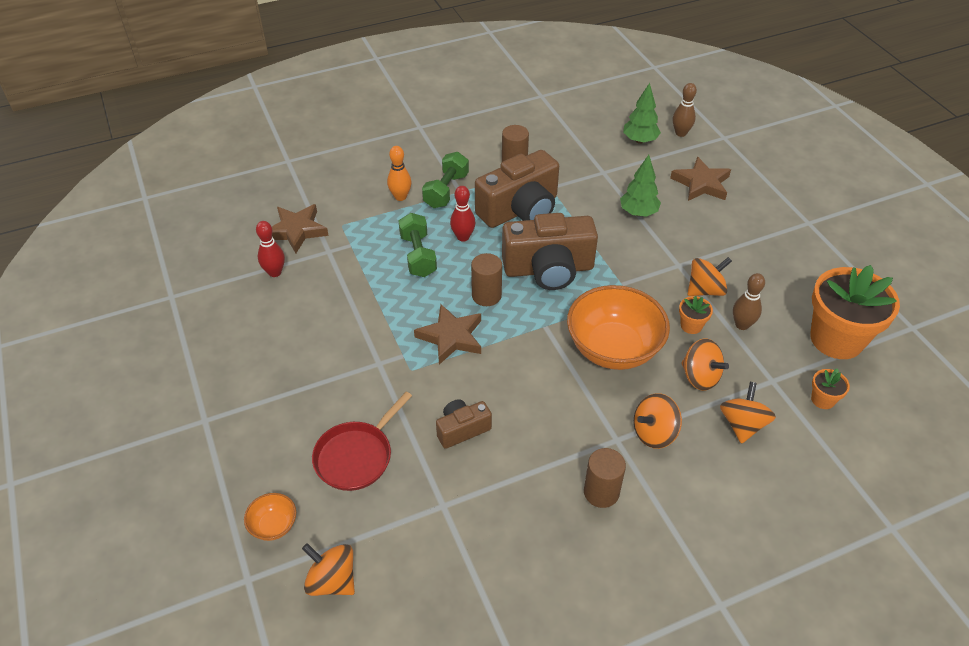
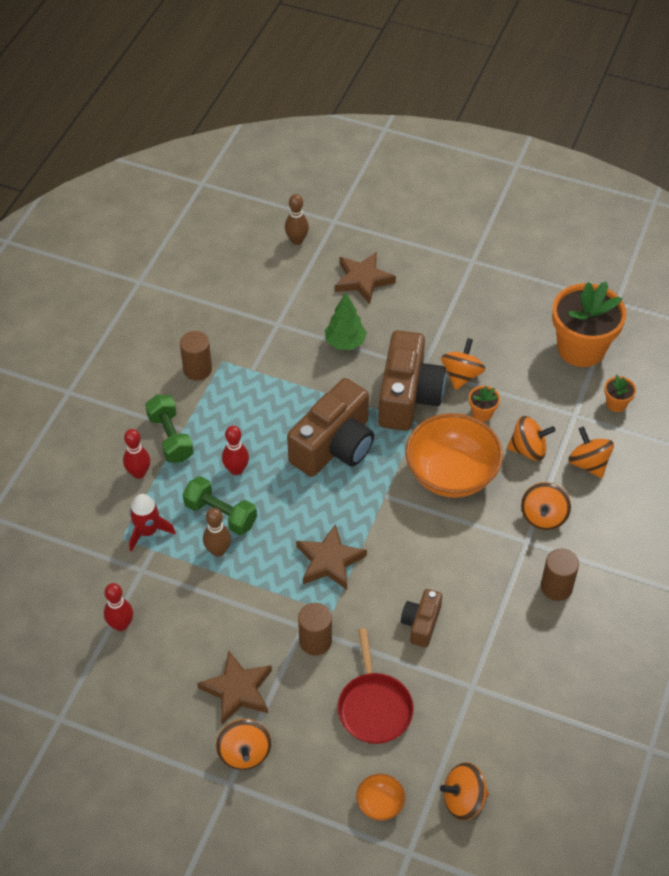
camera: 45 degrees left, 5 degrees up
(238, 409) = (244, 753): none -> orange spinning top
(296, 231) = (89, 574): brown star -> brown star (237, 690)
(361, 232) = (147, 531): none -> red rocket
(400, 197) = (139, 473): orange bowling pin -> red bowling pin
(486, 295) = (315, 506): brown cylinder -> brown cylinder (315, 641)
(520, 210) = (252, 409): brown camera -> brown camera (408, 396)
(640, 140) = (272, 271): green tree -> none
(742, 325) = (513, 385): brown bowling pin -> brown bowling pin (218, 550)

